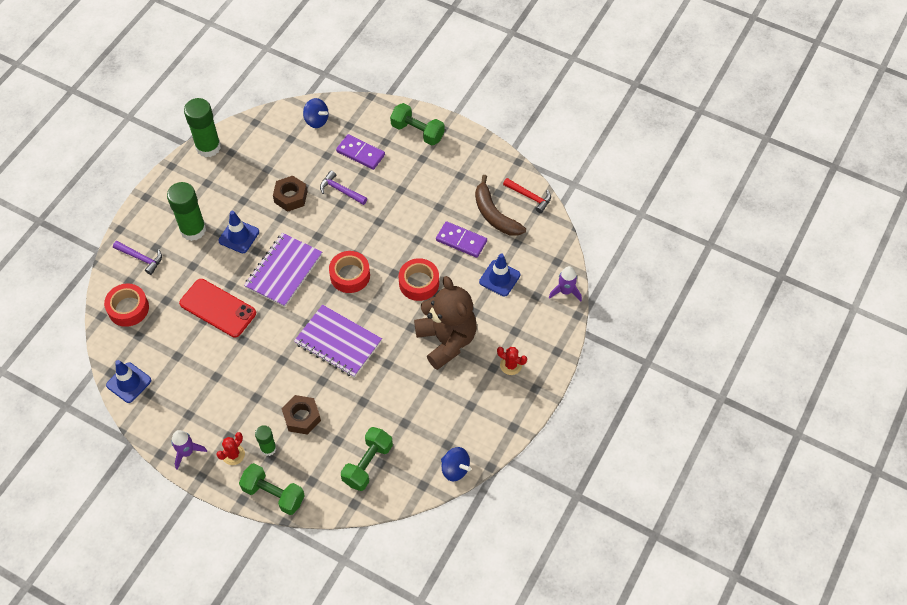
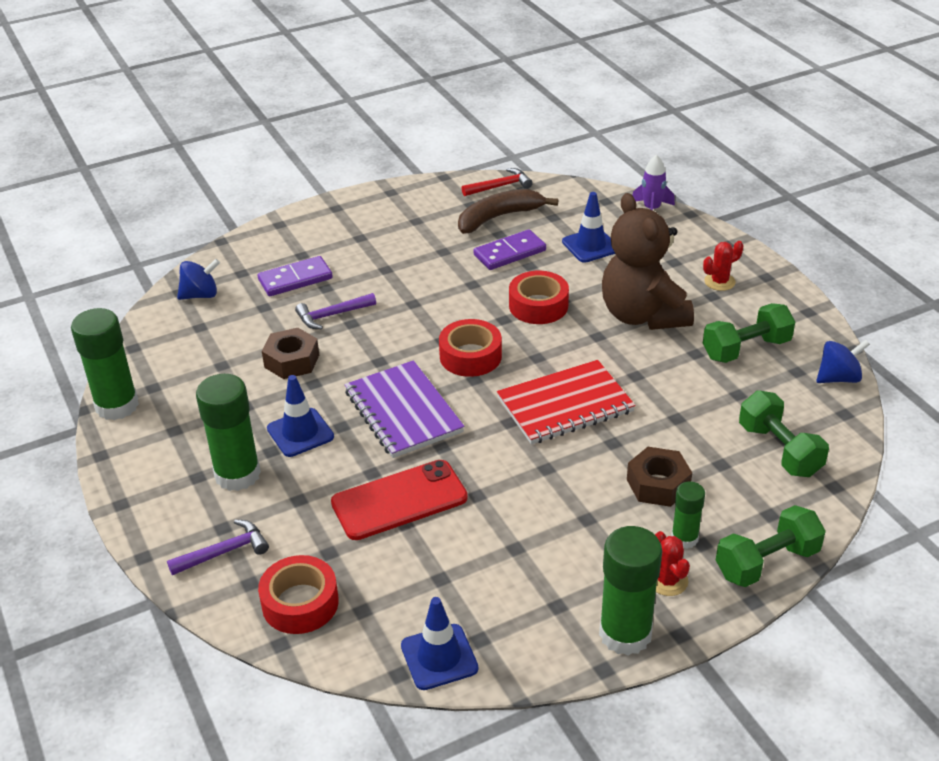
camera: 55 degrees left, 20 degrees down
(187, 452) = (625, 634): purple rocket -> green glue stick
(338, 342) = (565, 405): purple notebook -> red notebook
(417, 132) = (318, 227): green dumbbell -> green dumbbell (746, 349)
(446, 340) = (642, 315): brown teddy bear -> brown teddy bear turned 120 degrees counterclockwise
(494, 215) = (498, 217): brown banana -> brown banana turned 150 degrees clockwise

